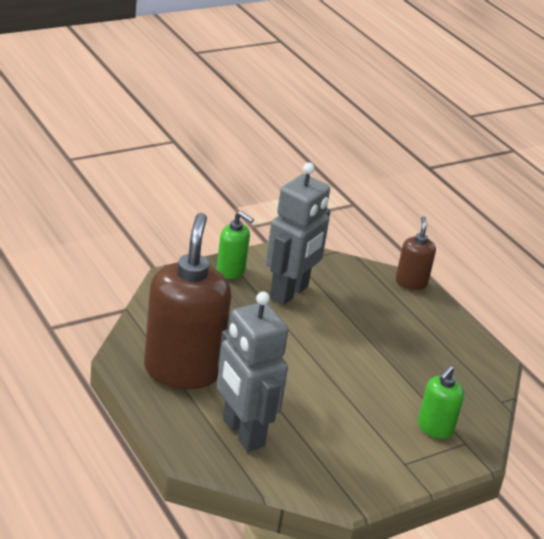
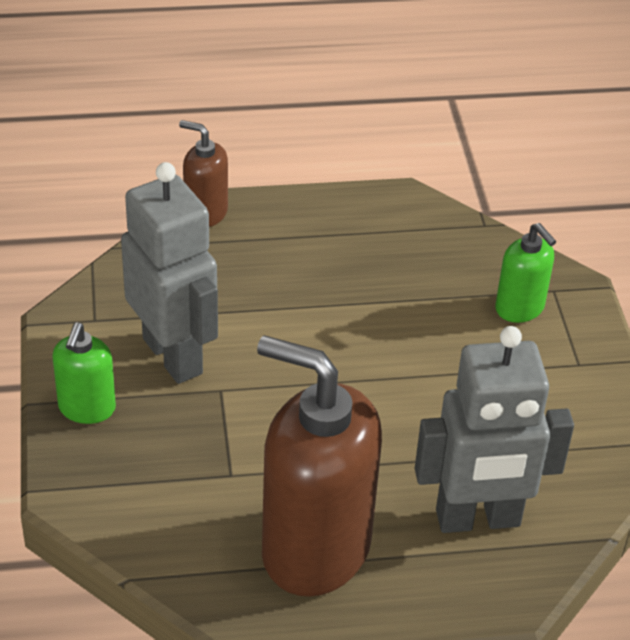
camera: 65 degrees left, 10 degrees up
(231, 271) = (86, 408): green soap dispenser -> green soap dispenser turned 135 degrees clockwise

